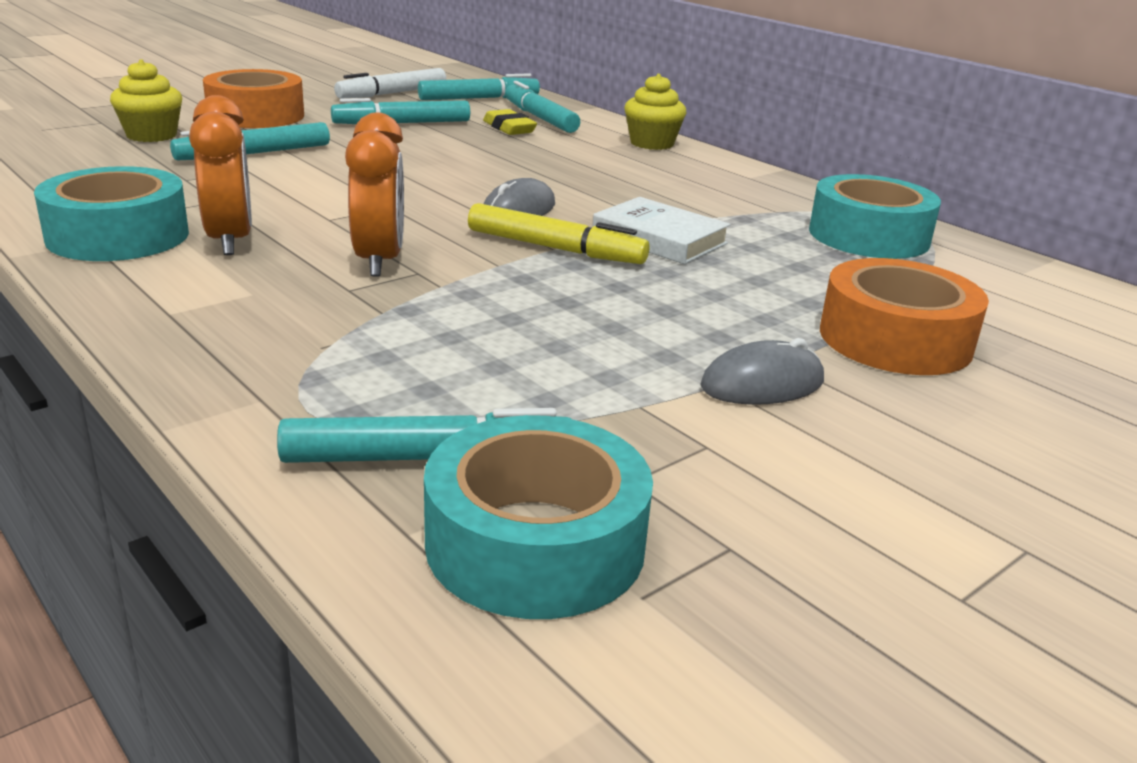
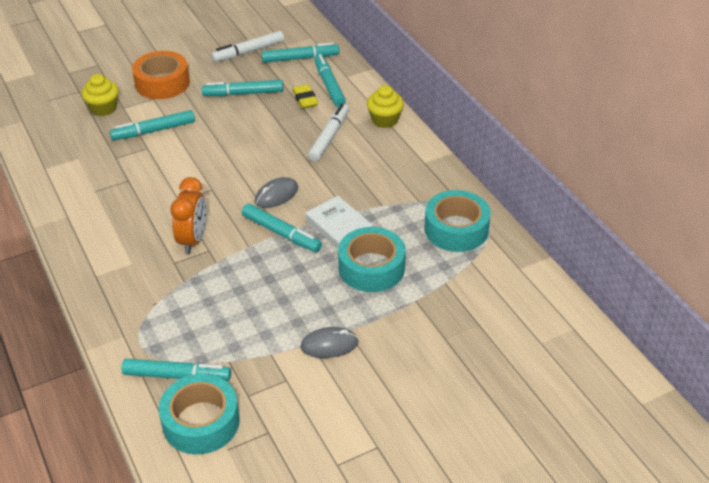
camera: 15 degrees right, 15 degrees up
(118, 236) = (79, 212): turquoise tape -> turquoise tape (371, 268)
(230, 241) = (128, 219): orange clock -> none
(555, 248) = (281, 233): yellow marker -> turquoise marker
(573, 157) = (329, 137): none -> white marker
(895, 339) = (410, 319): orange tape -> none

